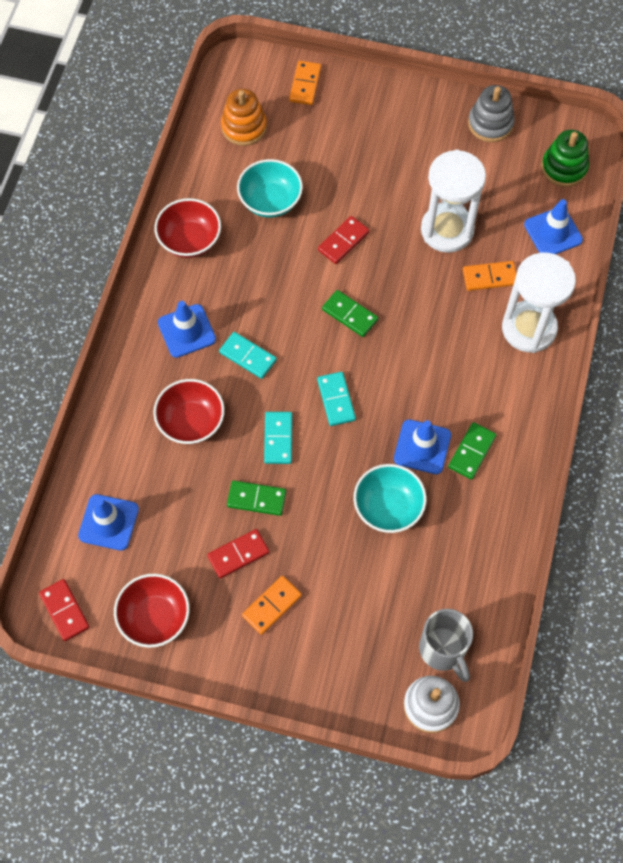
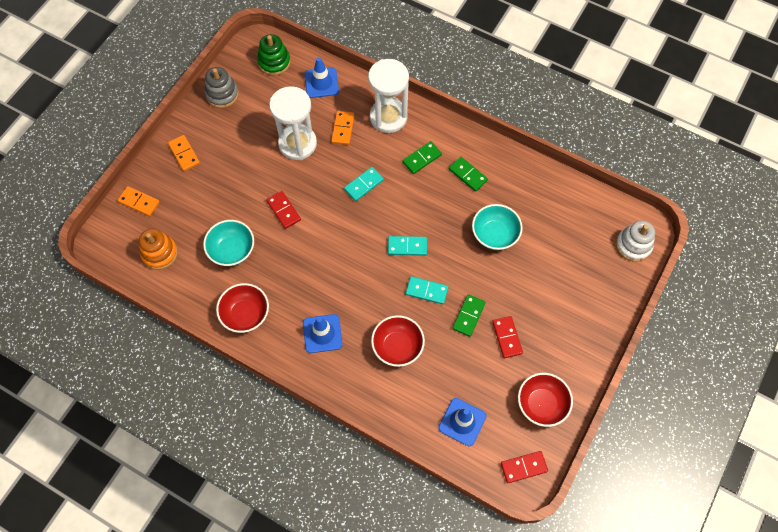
camera: 75 degrees left, 0 degrees up
(248, 356) = (356, 296): turquoise domino -> turquoise domino (363, 185)
(272, 606) = (548, 324): orange domino -> orange domino (184, 154)
(350, 314) = (344, 221): green domino -> green domino (422, 158)
(422, 447) = (456, 203): blue traffic cone -> none
(443, 650) = (599, 228): grey mug -> none

